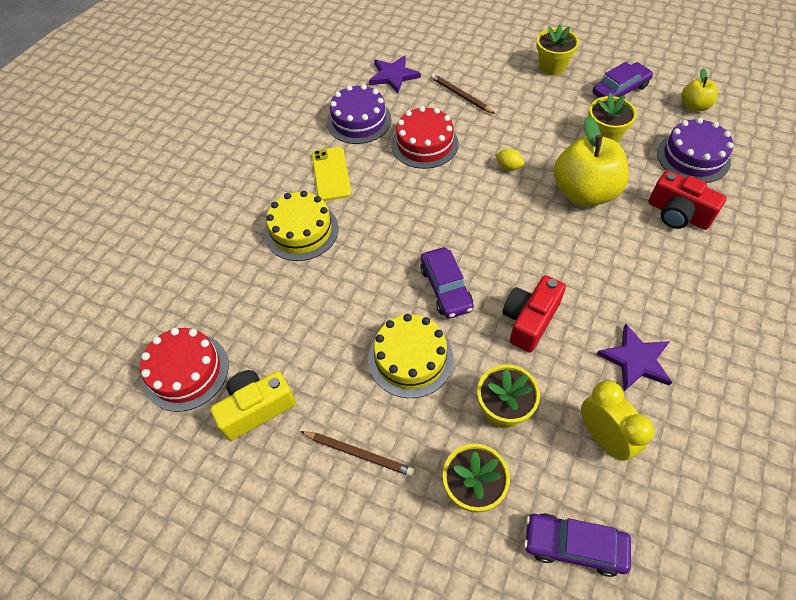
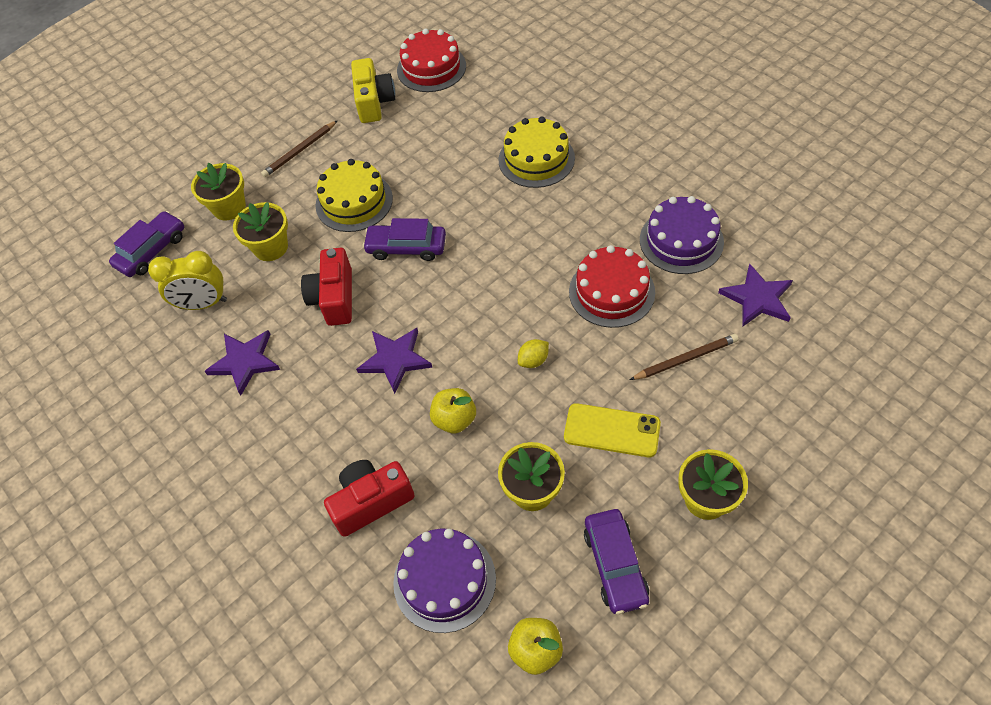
camera: 115 degrees right, 0 degrees up
(331, 174) = (603, 197): yellow phone -> yellow phone (612, 430)
(529, 320) = (334, 298): red camera -> red camera turned 150 degrees counterclockwise
(560, 248) = (395, 360): none -> purple star
(584, 193) = (454, 419): yellow apple -> yellow apple, size x0.52

